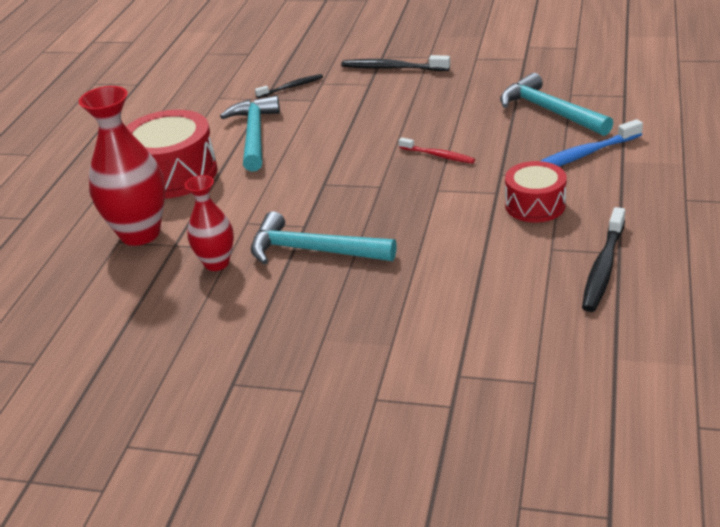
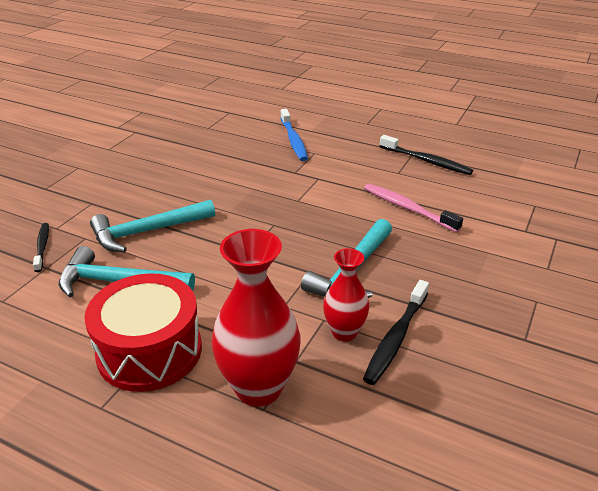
camera: 80 degrees left, 0 degrees up
(392, 68) = (76, 187): black toothbrush -> black toothbrush (396, 338)
(438, 155) = (248, 191): red toothbrush -> none
(462, 269) = (407, 208): none -> pink toothbrush
(535, 205) = (344, 168): red drum -> none
(550, 111) = (225, 139): turquoise hammer -> turquoise hammer (148, 231)

